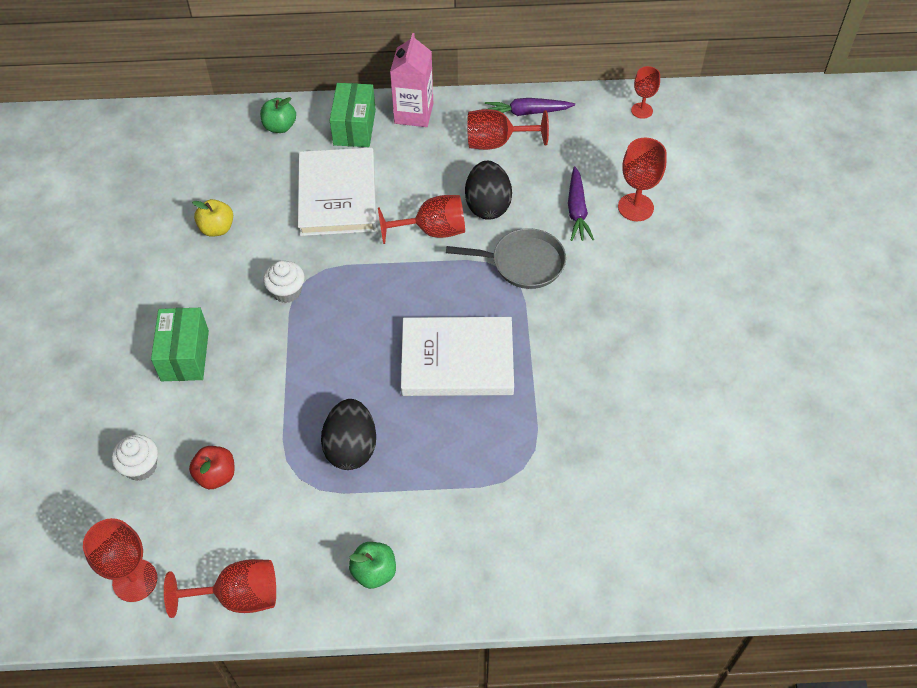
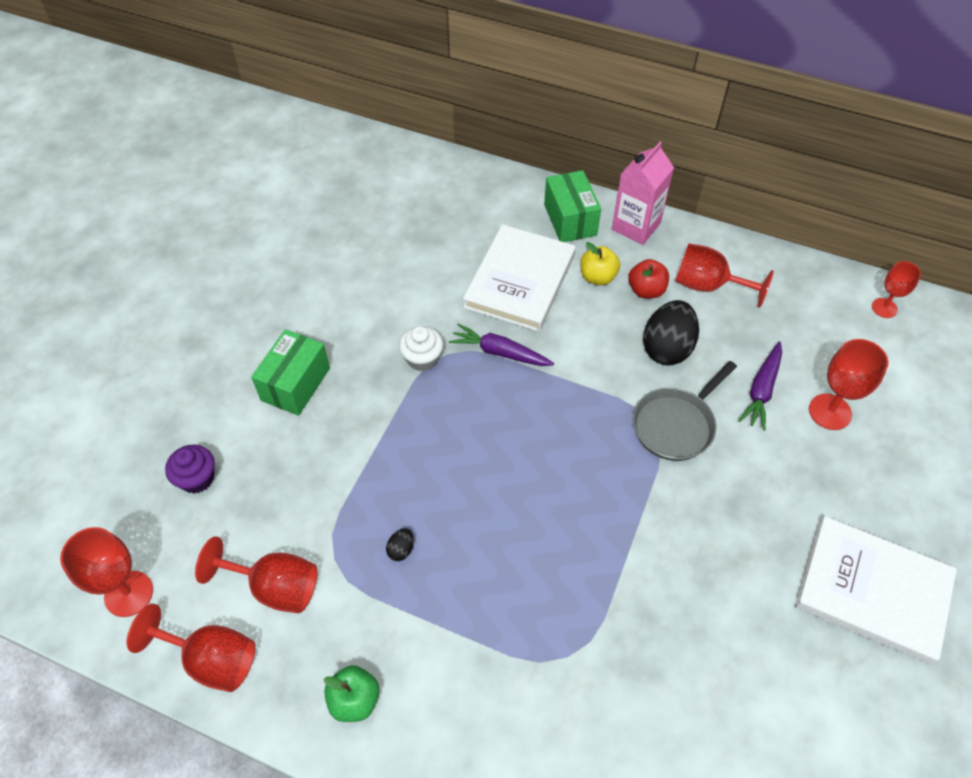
camera: 25 degrees right, 0 degrees up
(141, 466) = (197, 478): white cupcake -> purple cupcake
(216, 475) = (259, 519): red apple -> red apple (646, 290)
(217, 228) = (390, 271): yellow apple -> yellow apple (597, 277)
(280, 127) = (499, 194): green apple -> none
(351, 447) = (401, 550): black egg -> black egg, size x0.42
(354, 127) = (570, 220): green box -> green box turned 45 degrees counterclockwise
(433, 231) = (597, 353): red goblet -> red goblet (275, 587)
(457, 360) = (555, 502): white book -> white book (872, 591)
(523, 263) = (676, 425): grey pan -> grey pan turned 105 degrees clockwise
(527, 112) = (755, 266): purple carrot -> purple carrot (500, 352)

